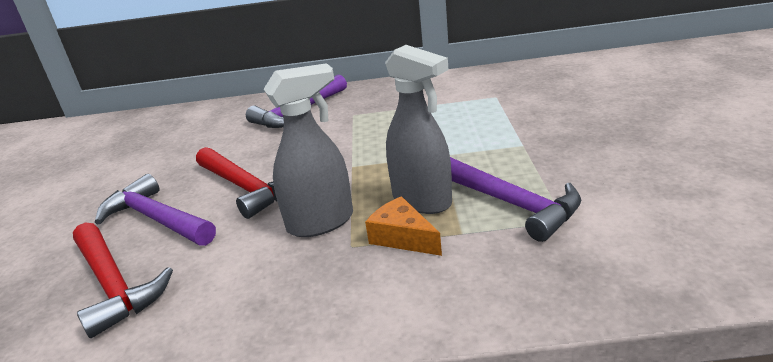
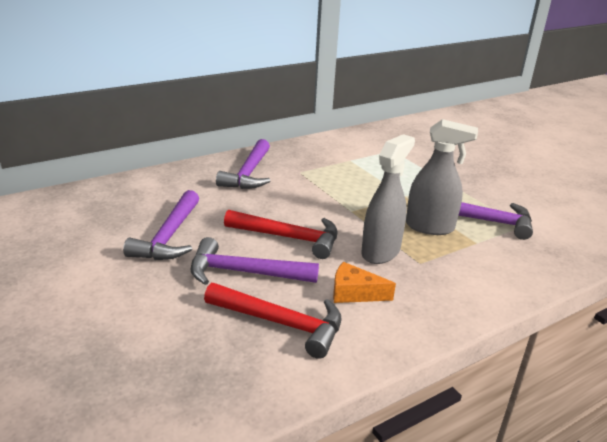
camera: 35 degrees left, 0 degrees up
(146, 169) = (169, 236): none -> purple hammer
(402, 237) = (446, 251): orange cheese -> orange cheese (354, 293)

